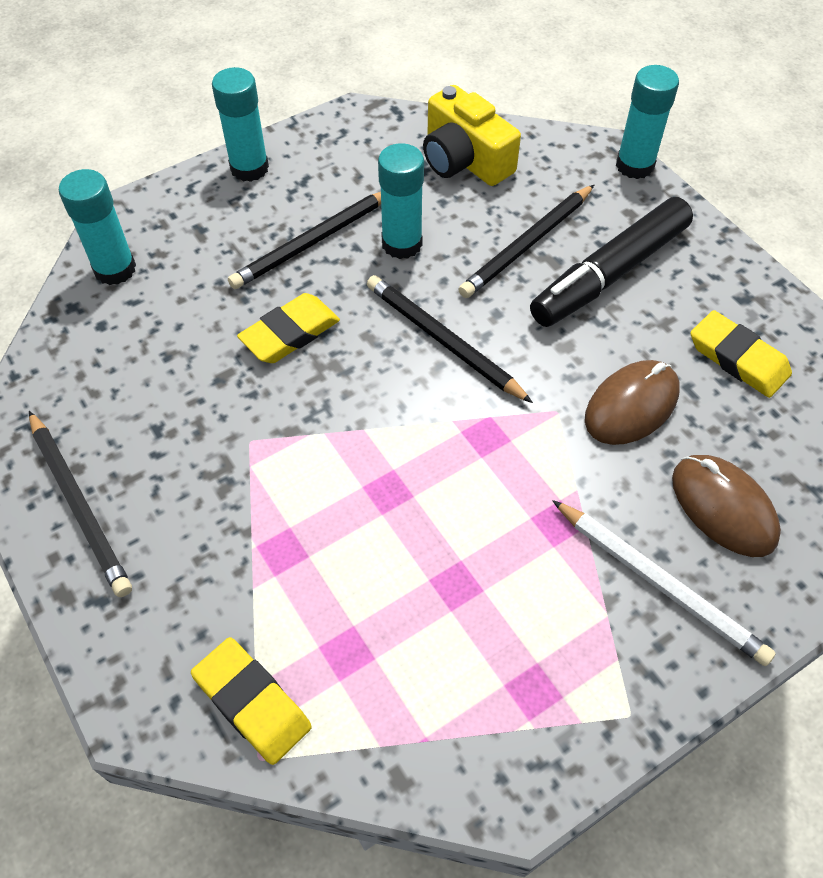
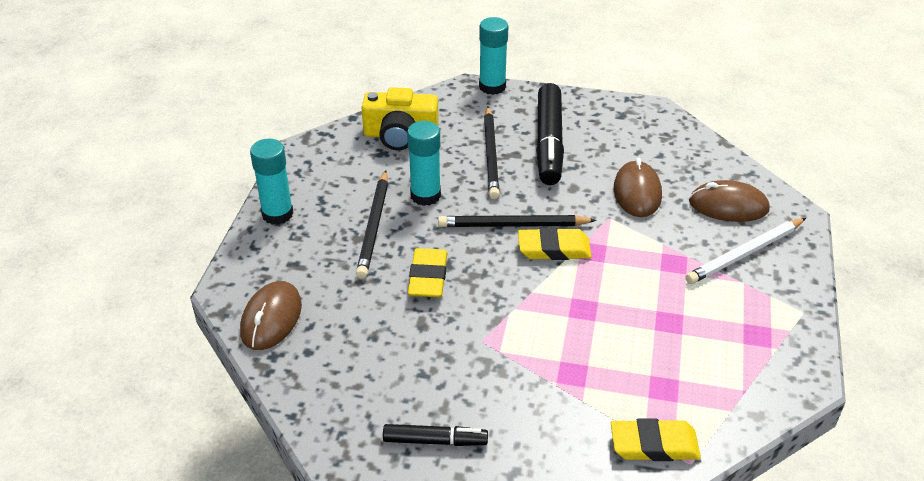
camera: 45 degrees left, 15 degrees down
(80, 504) = (435, 441): black pencil -> black marker
(115, 269) = (271, 318): turquoise glue stick -> brown mouse
(660, 583) = (745, 254): white pencil -> white pencil turned 150 degrees clockwise
(738, 358) = (653, 142): yellow eraser -> yellow eraser (554, 248)

